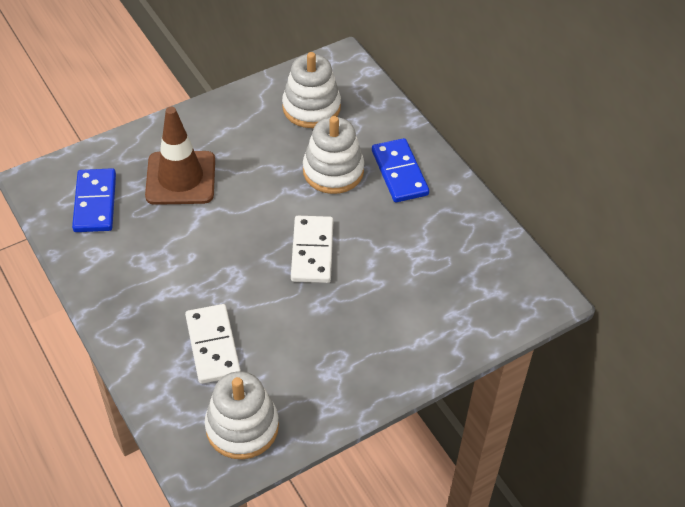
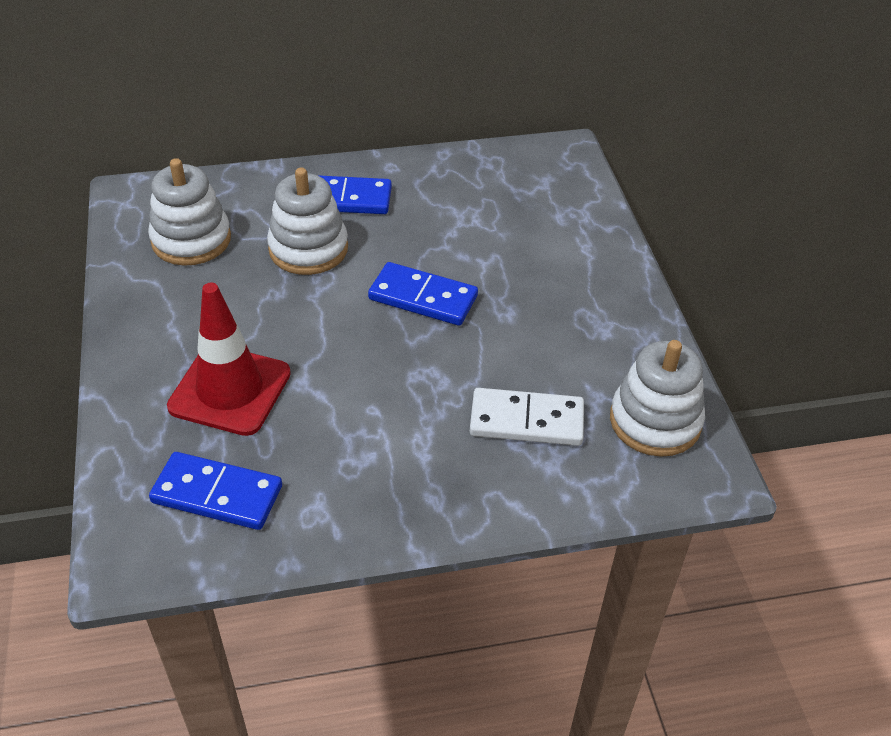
camera: 70 degrees left, 5 degrees down
(180, 178) = (230, 390): brown traffic cone -> red traffic cone
(312, 251) = (423, 297): white domino -> blue domino

